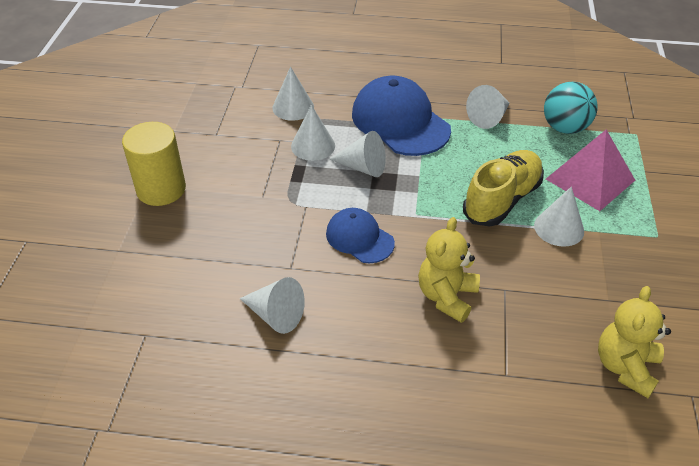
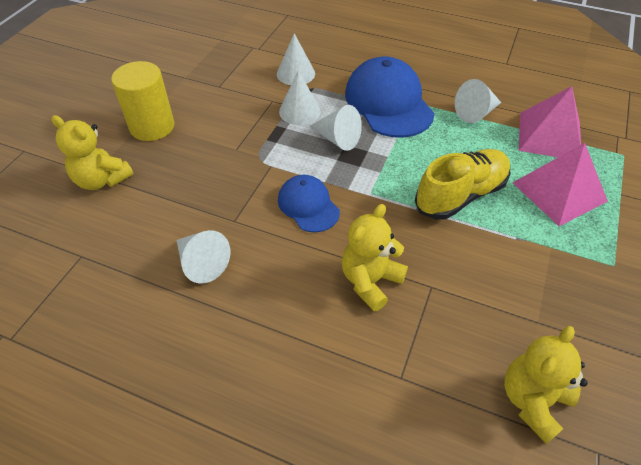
camera: 15 degrees right, 5 degrees up
(131, 255) = (102, 180): none -> yellow teddy bear
(559, 228) = (509, 235): white cone -> none
(565, 128) = (549, 136): turquoise ball -> pink pyramid

